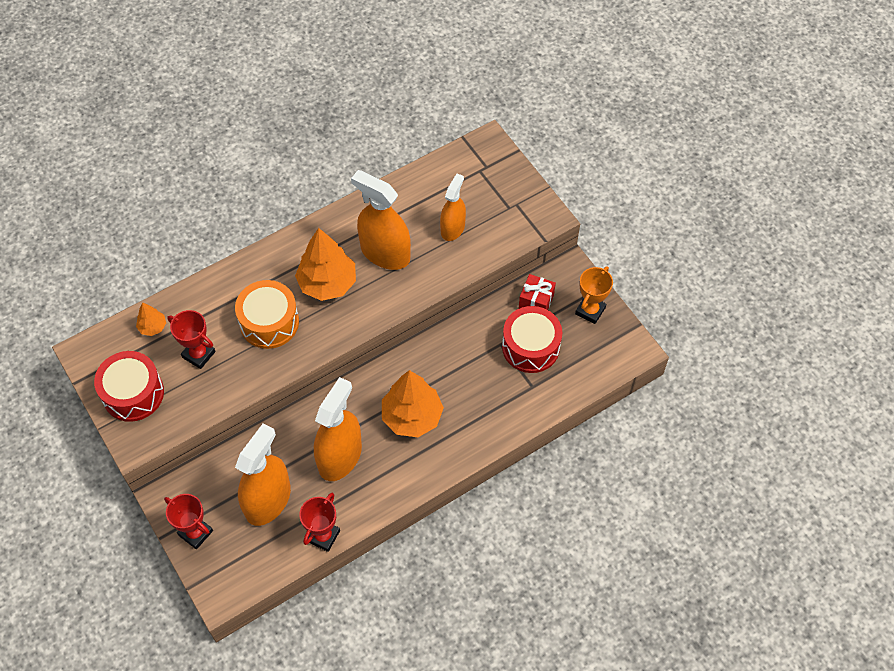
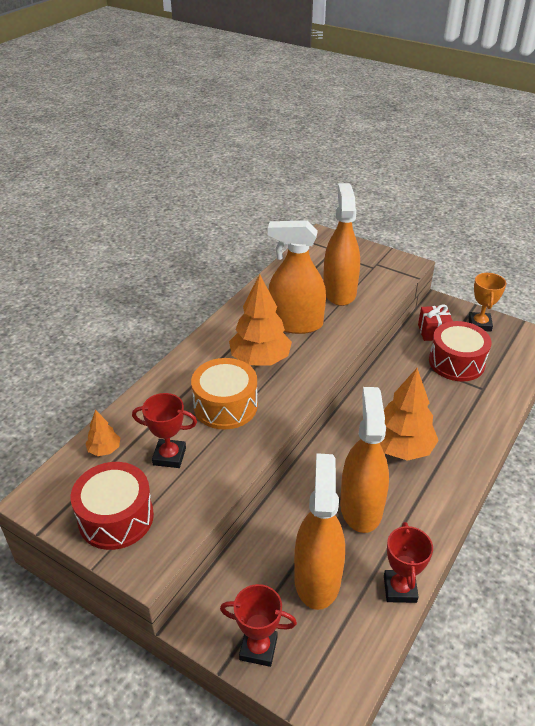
camera: 25 degrees left, 20 degrees down
(452, 228) = (339, 292): orange spray bottle -> orange spray bottle, size x1.62

